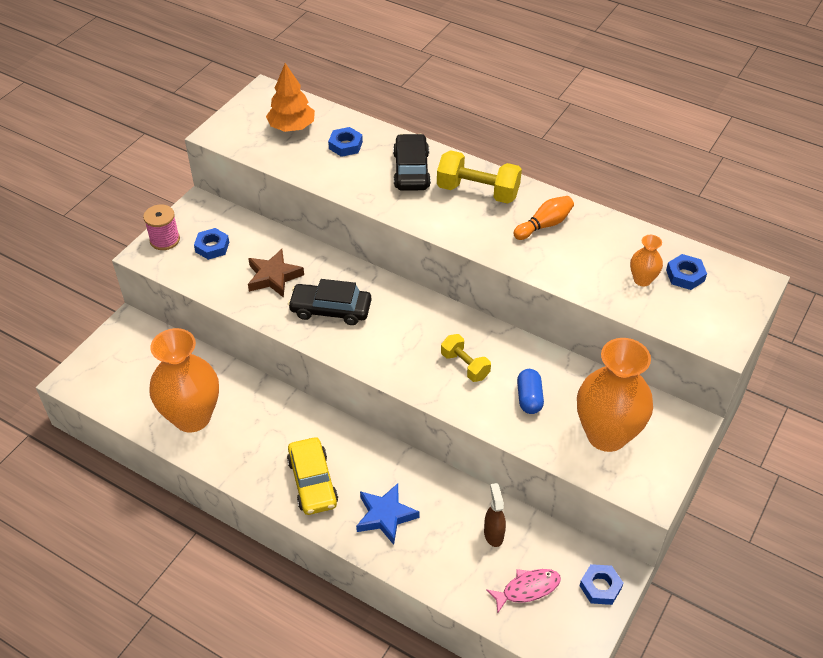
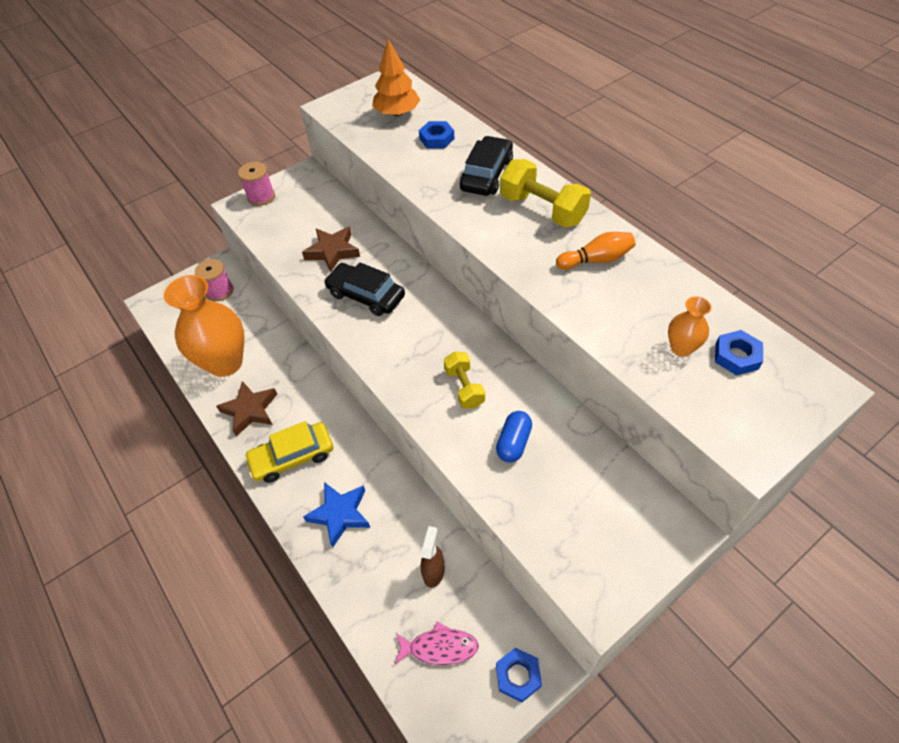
camera: 25 degrees right, 5 degrees up
(143, 350) = (219, 291): none -> pink spool
(212, 247) = (296, 212): blue nut -> none
(245, 453) = (250, 410): none -> brown star
(312, 482) = (292, 457): yellow car -> yellow car turned 60 degrees clockwise
(606, 435) = (579, 512): orange vase -> none

